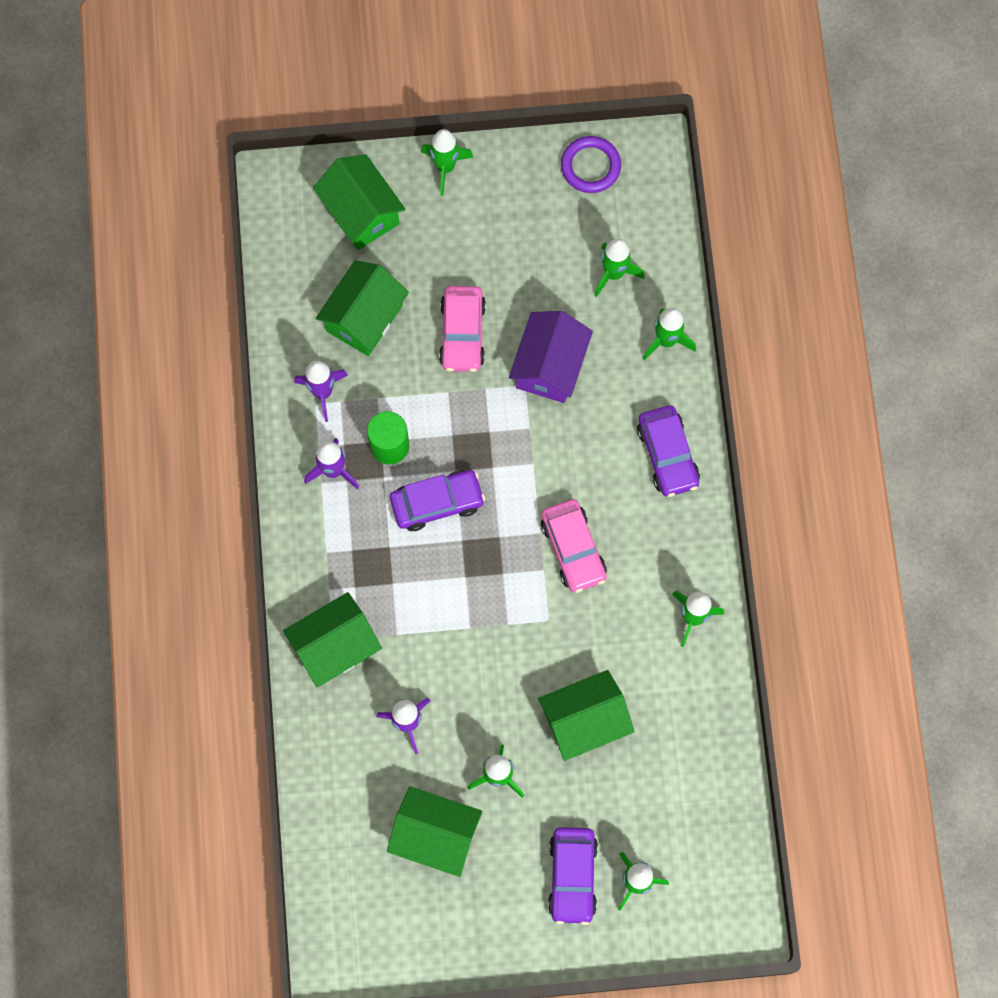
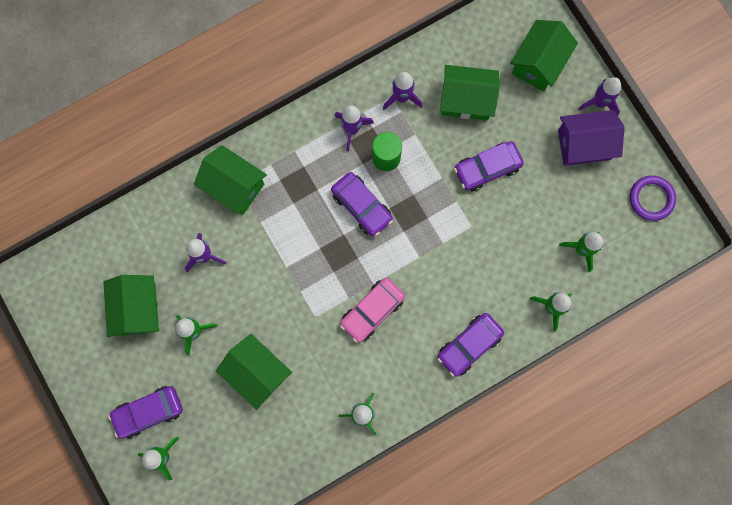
camera: 65 degrees right, 5 degrees up
(445, 167) = (599, 102): green rocket -> purple rocket
(462, 333) = (487, 168): pink car -> purple car
(549, 366) = (493, 237): purple house -> purple house (584, 144)

